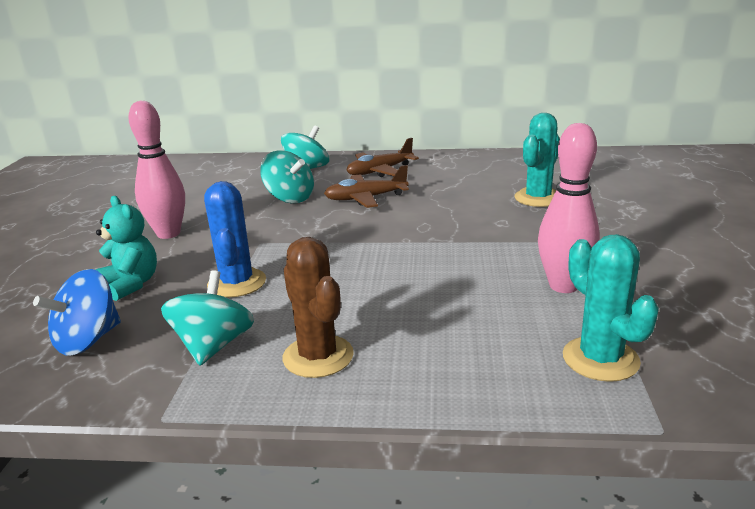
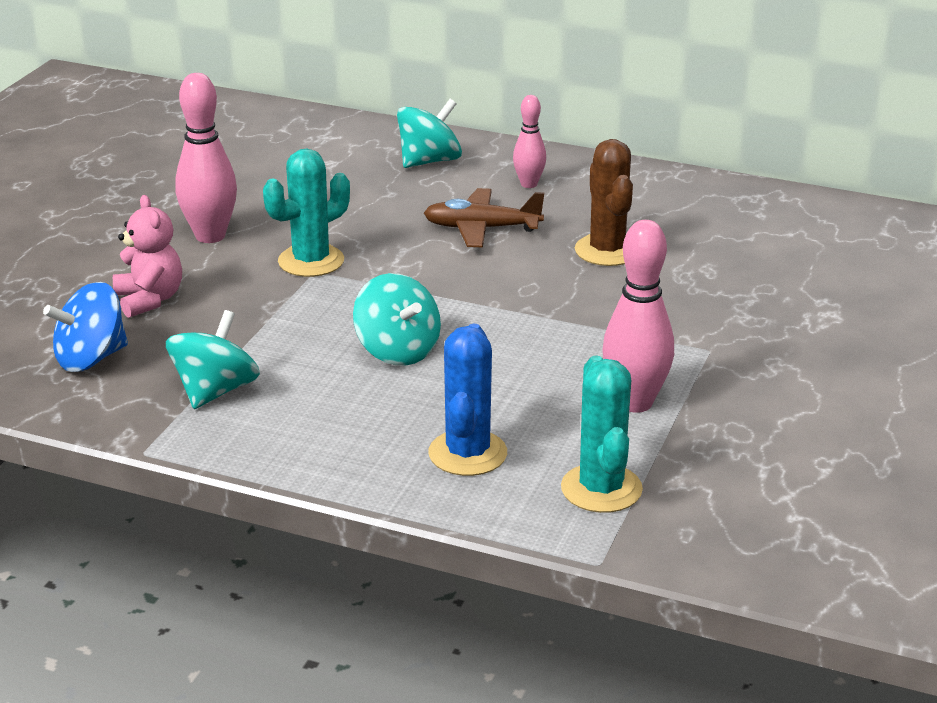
camera: 15 degrees right, 5 degrees up
(131, 284) = (149, 300): turquoise teddy bear -> pink teddy bear
(237, 283) = (266, 322): blue cactus -> blue cactus (467, 453)
(290, 198) = (383, 208): turquoise spinning top -> turquoise spinning top (397, 351)
(318, 356) = (315, 425): brown cactus -> brown cactus (607, 251)
(380, 171) = (529, 184): brown plane -> pink bowling pin
(538, 198) = (712, 274): turquoise cactus -> turquoise cactus (311, 261)

